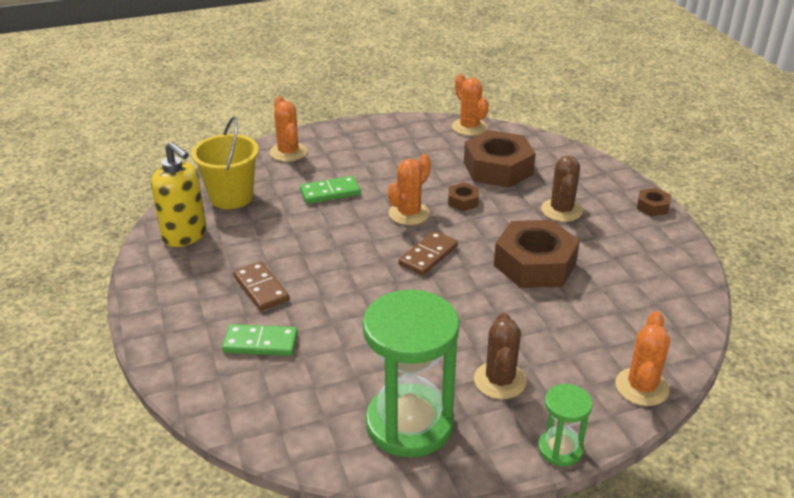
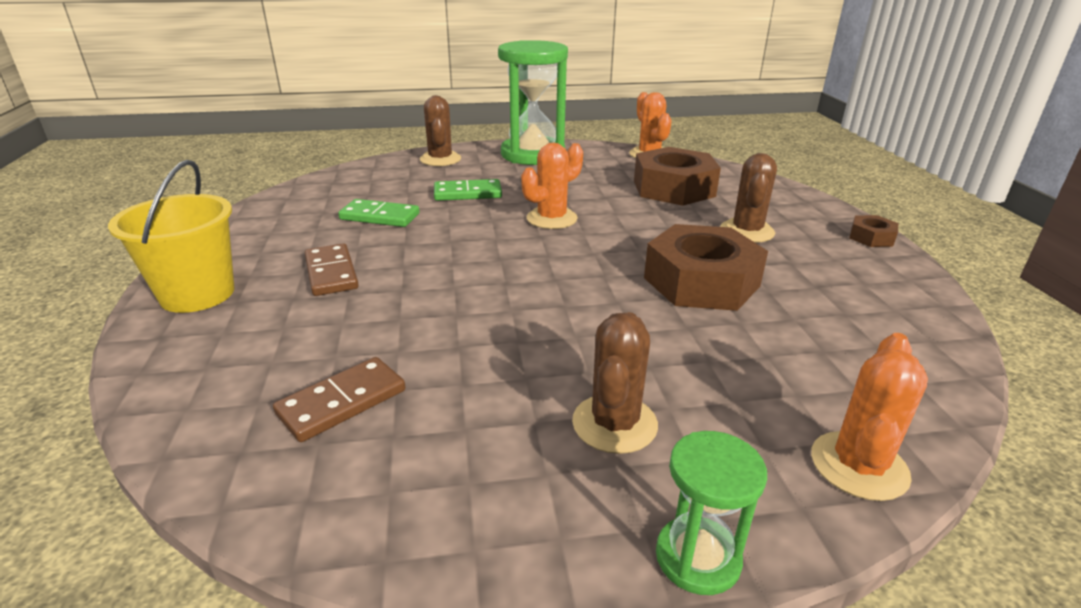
camera: 10 degrees right, 5 degrees down
(185, 235) = (280, 216): yellow soap dispenser -> none
(231, 197) = (355, 188): yellow bucket -> yellow bucket (197, 294)
(260, 343) = (290, 332): green domino -> green domino (380, 216)
(288, 152) = (440, 159): orange cactus -> brown cactus
(409, 424) = (444, 472): green hourglass -> green hourglass (533, 154)
(428, 255) = (560, 260): brown domino -> brown domino (342, 402)
(463, 201) = (622, 213): brown nut -> none

